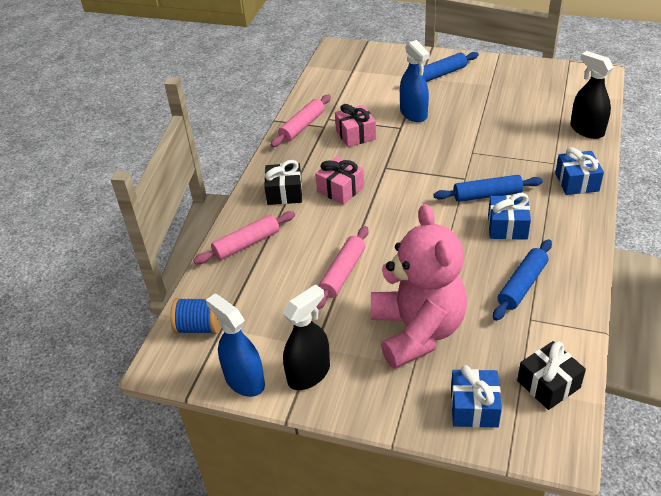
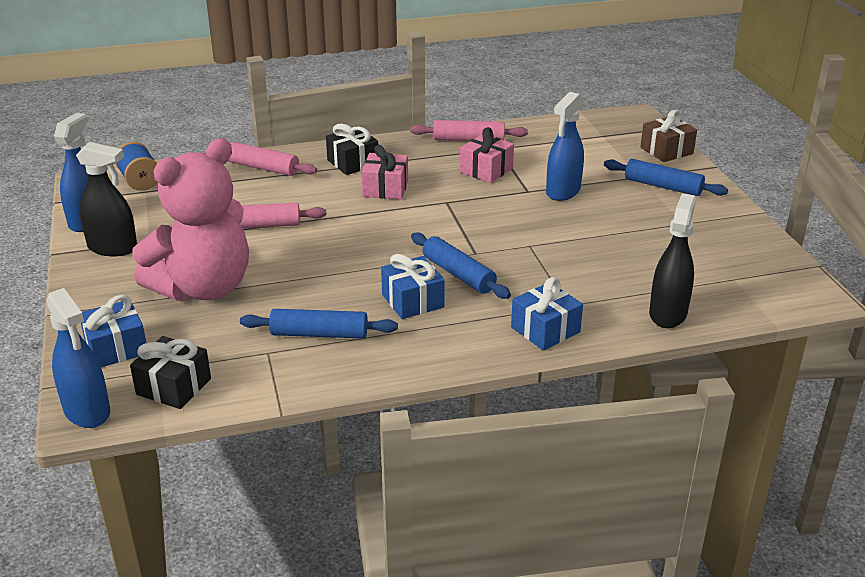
camera: 55 degrees right, 10 degrees down
(396, 55) = (666, 151): none -> brown gift
(556, 446) = (87, 411): none -> blue spray bottle

